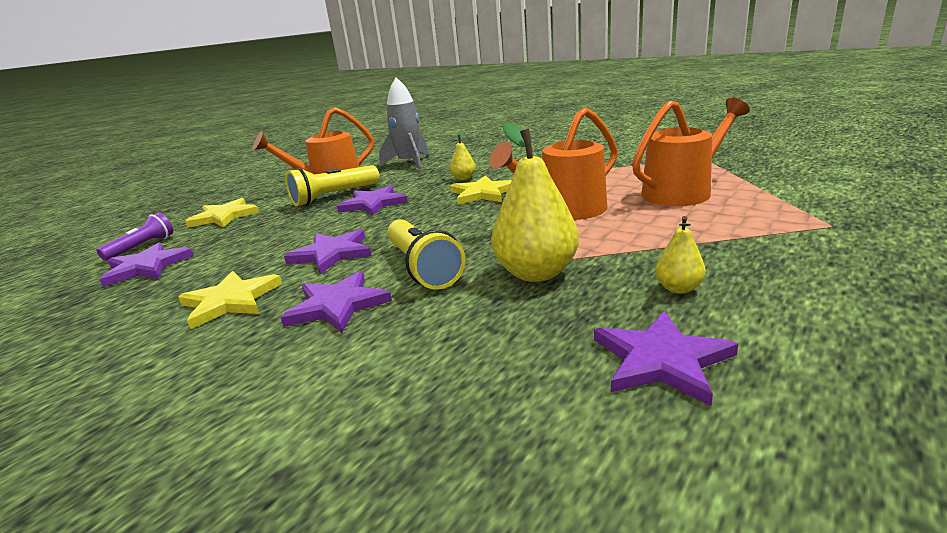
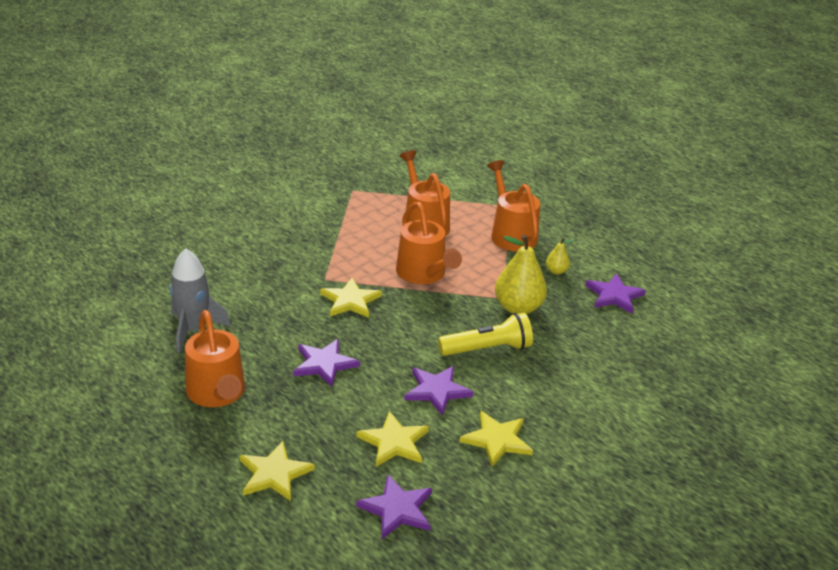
camera: 85 degrees left, 10 degrees up
(142, 247) = (334, 528): purple flashlight -> none
(248, 249) = (394, 442): none -> yellow star
(334, 196) = (274, 390): yellow flashlight -> none
(337, 305) = (525, 388): purple star -> none
(463, 178) = (293, 303): yellow pear -> none
(744, 239) = (511, 234): none -> orange watering can

